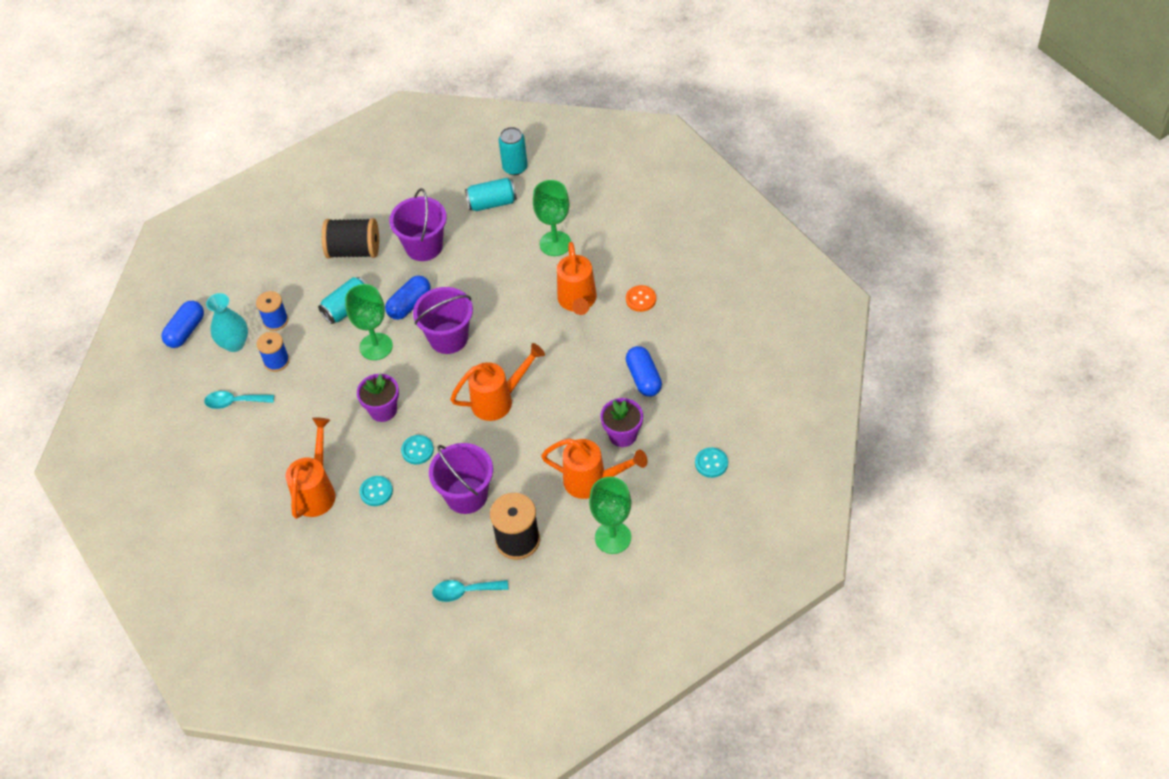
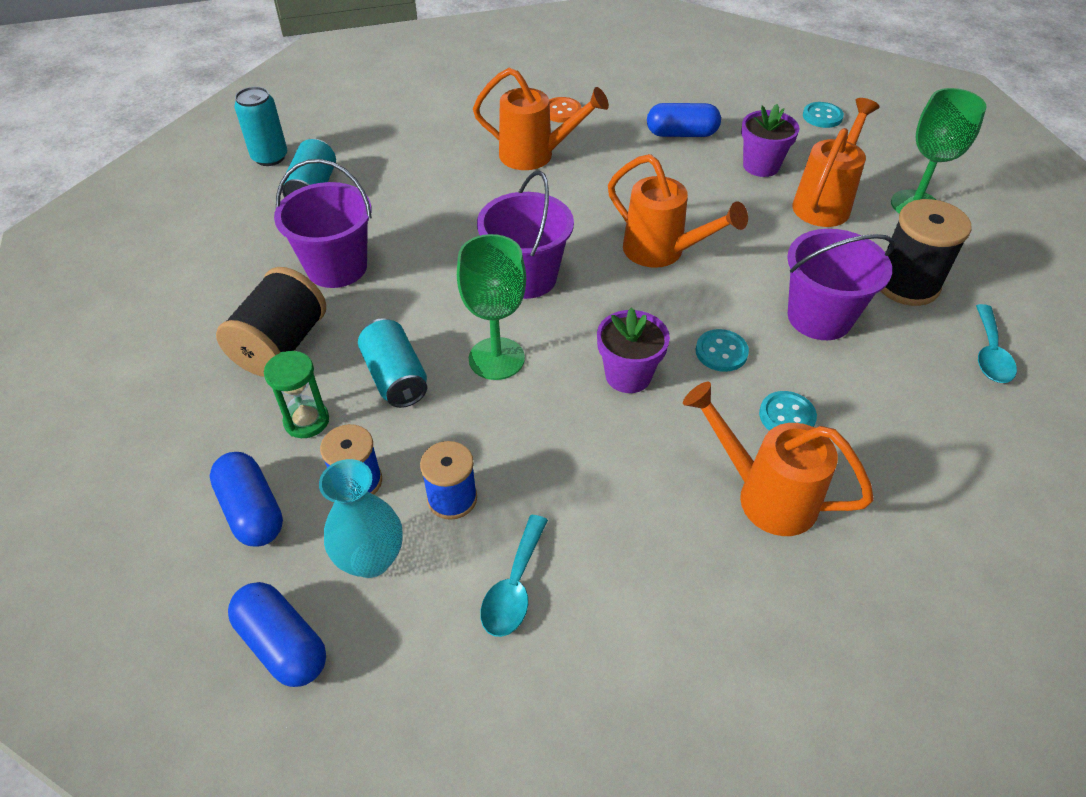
camera: 75 degrees left, 5 degrees down
(306, 284) = (306, 421): none -> green hourglass
(409, 305) = (437, 304): blue capsule -> blue capsule (252, 511)
(499, 400) = (662, 252): orange watering can -> orange watering can turned 135 degrees clockwise
(555, 243) = (428, 153): green goblet -> none

